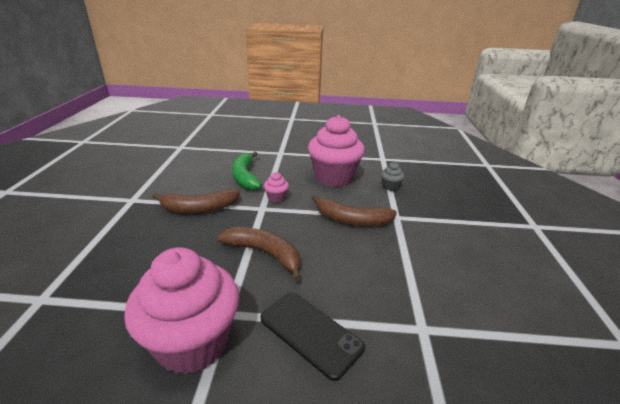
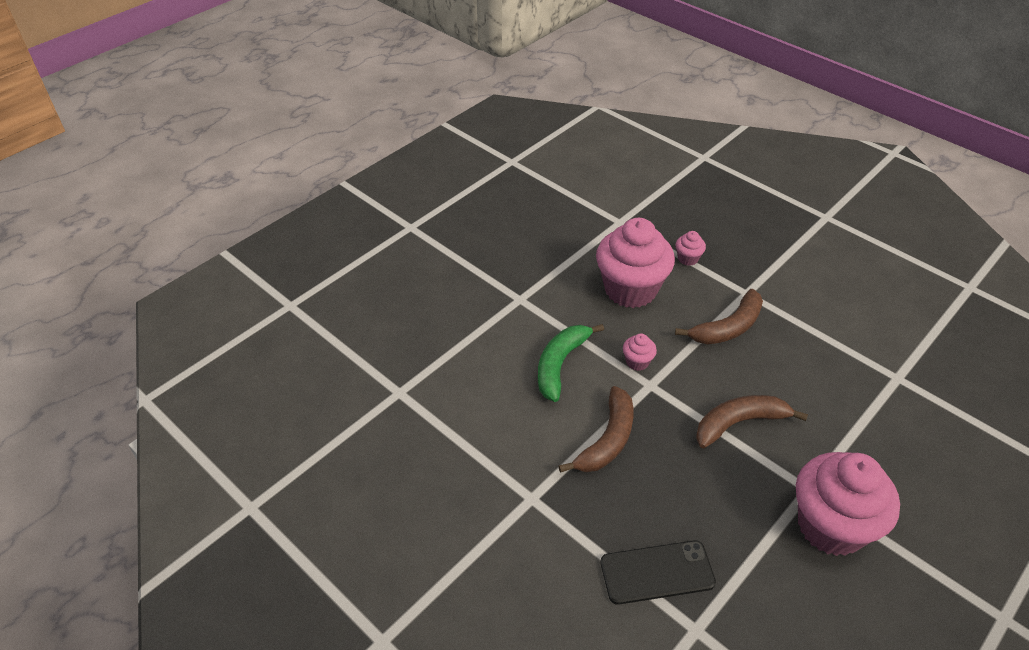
camera: 50 degrees left, 15 degrees up
(245, 176) = (560, 364): green banana -> green banana turned 90 degrees clockwise
(310, 333) = (863, 445): black phone -> black phone (657, 572)
(390, 187) = (688, 258): grey cupcake -> pink cupcake

